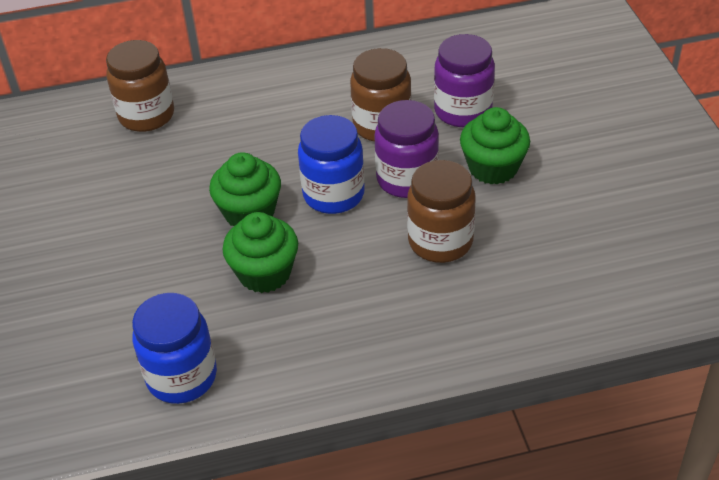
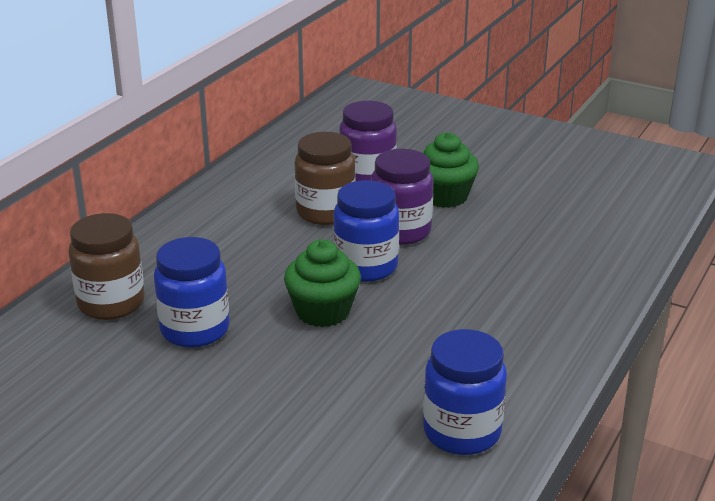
camera: 50 degrees left, 15 degrees down
(159, 171) = (195, 330): none -> blue jar
(264, 273) = (403, 337): green cupcake -> none
(440, 241) = (486, 250): brown jar -> none

